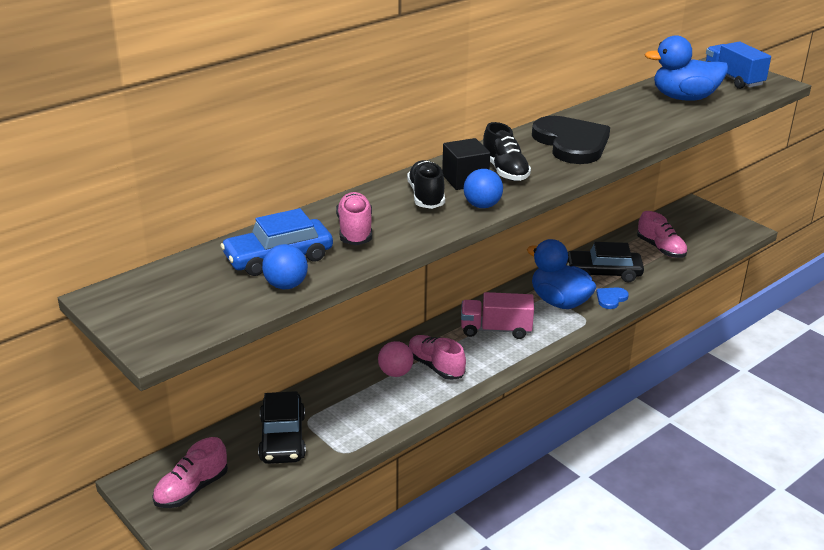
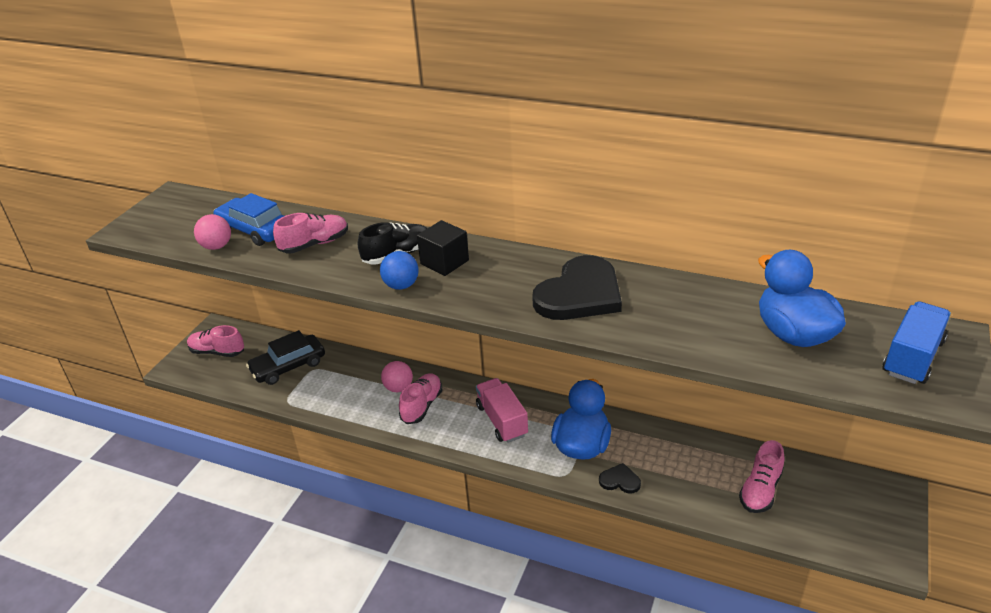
camera: 65 degrees right, 5 degrees up
(286, 285) = (217, 246): blue ball -> pink ball
(504, 170) = (481, 276): black shoe -> none
(603, 273) = (664, 459): black car -> none
(611, 299) = (620, 480): blue heart -> black heart

